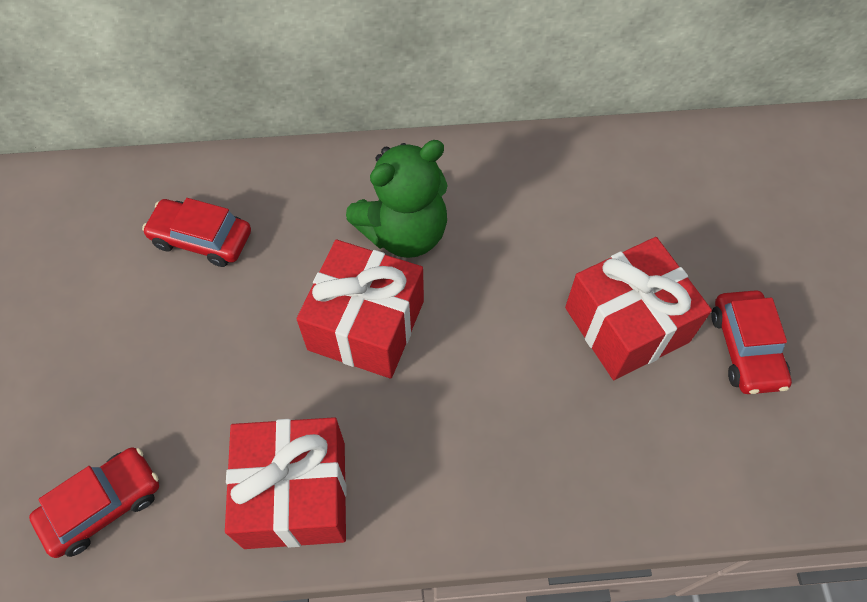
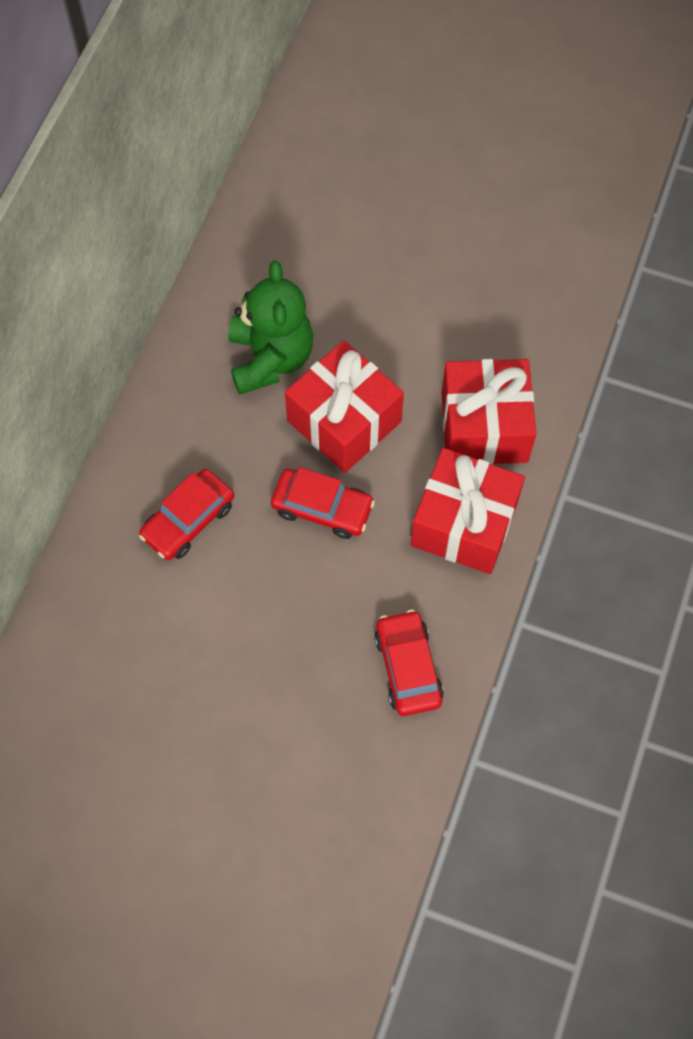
camera: 65 degrees left, 5 degrees up
(626, 325) = (437, 241): red gift -> red gift (484, 427)
(745, 348) = (495, 176): red car -> red car (322, 508)

